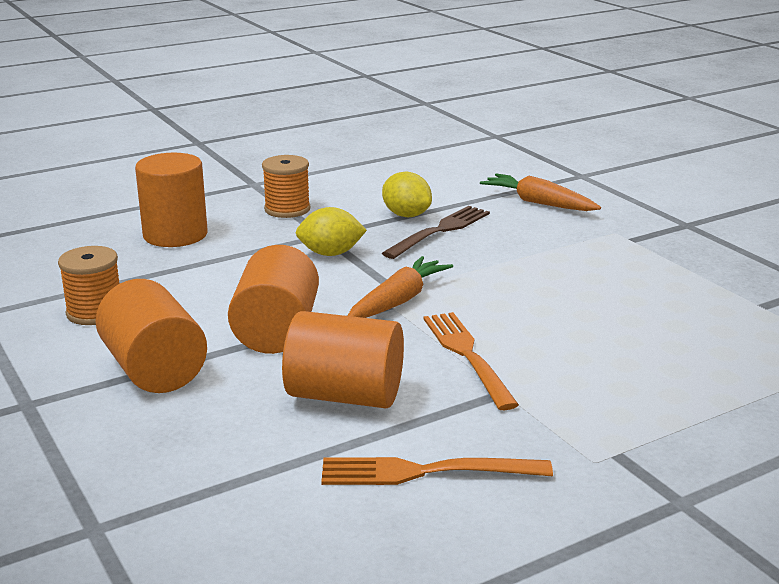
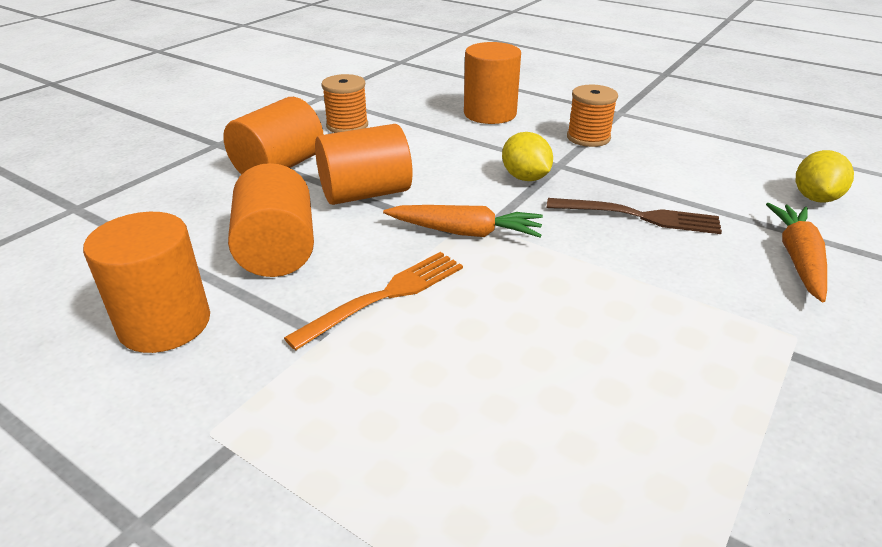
camera: 65 degrees right, 10 degrees up
(406, 215) = (651, 190): yellow lemon -> yellow lemon (815, 198)
(426, 472) = (165, 323): orange fork -> orange cylinder

